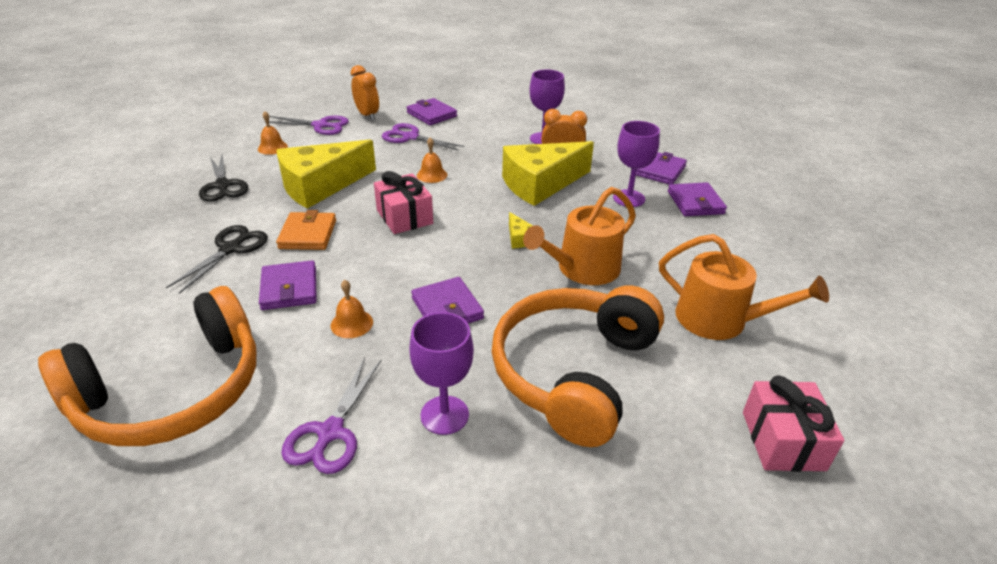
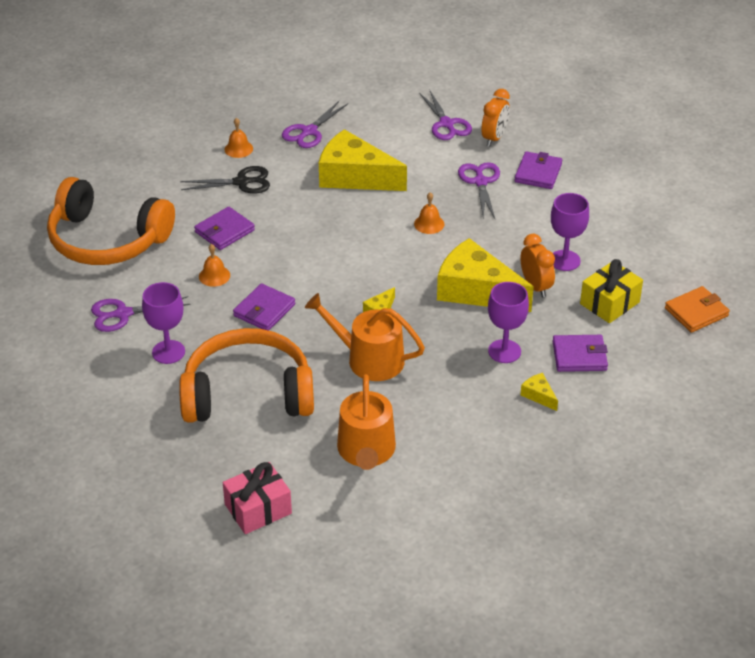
camera: 60 degrees right, 5 degrees up
(222, 185) = (309, 131): black scissors -> purple scissors
(272, 147) = (385, 121): orange bell -> orange bell (238, 149)
(308, 234) = (288, 205): orange wallet -> orange wallet (696, 312)
(404, 217) = (353, 239): pink gift -> none
(608, 140) = (609, 303): none -> yellow gift
(695, 202) = (538, 395): purple wallet -> yellow cheese

